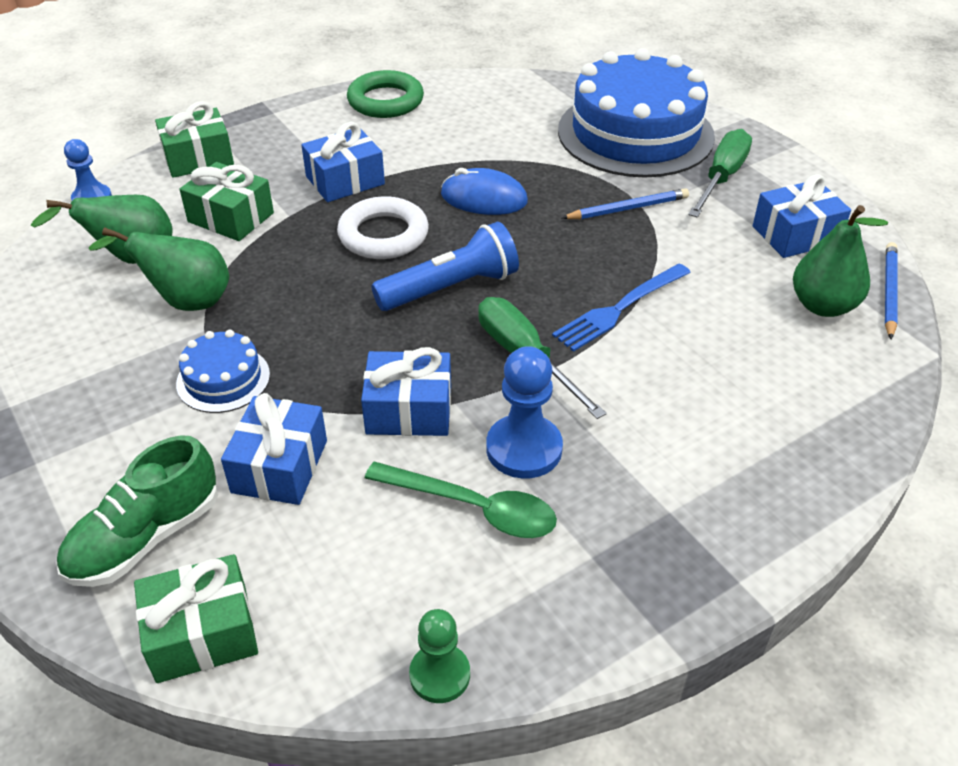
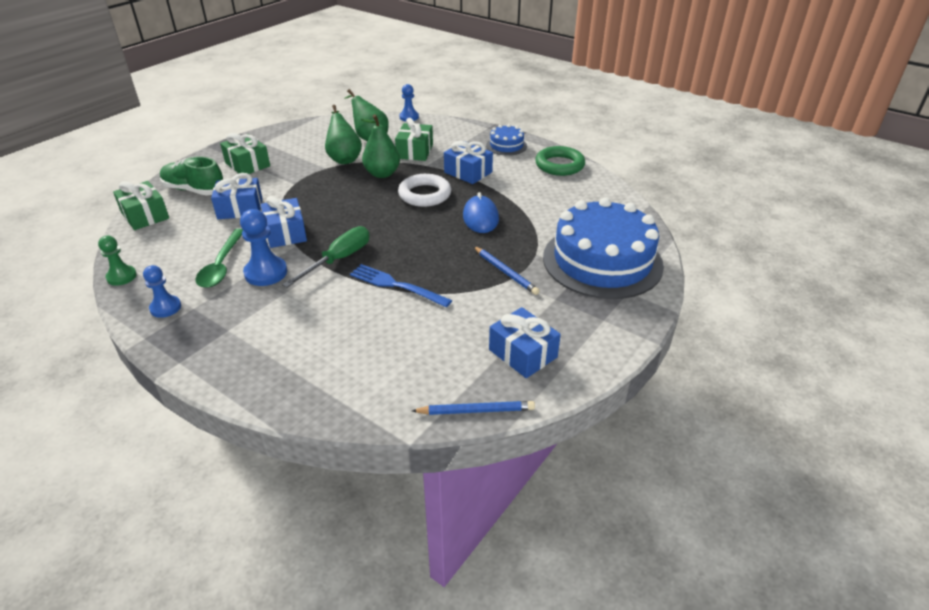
camera: 70 degrees right, 5 degrees down
(198, 158) = (459, 130): green gift -> green gift (247, 164)
(223, 379) = (293, 181): blue cake -> blue cake (506, 145)
(451, 288) = (388, 224): blue flashlight -> none
(577, 598) = (165, 308): none -> blue pawn
(721, 178) = (574, 308): green screwdriver -> none
(823, 306) = (441, 375): green pear -> green pear (382, 174)

